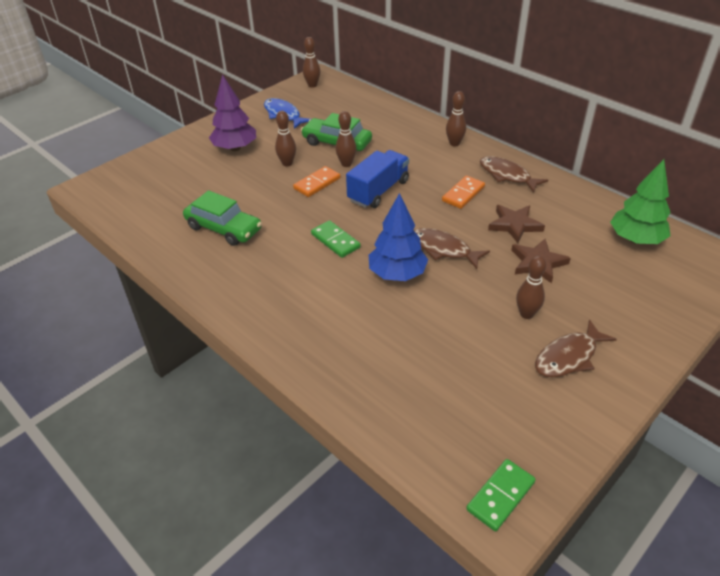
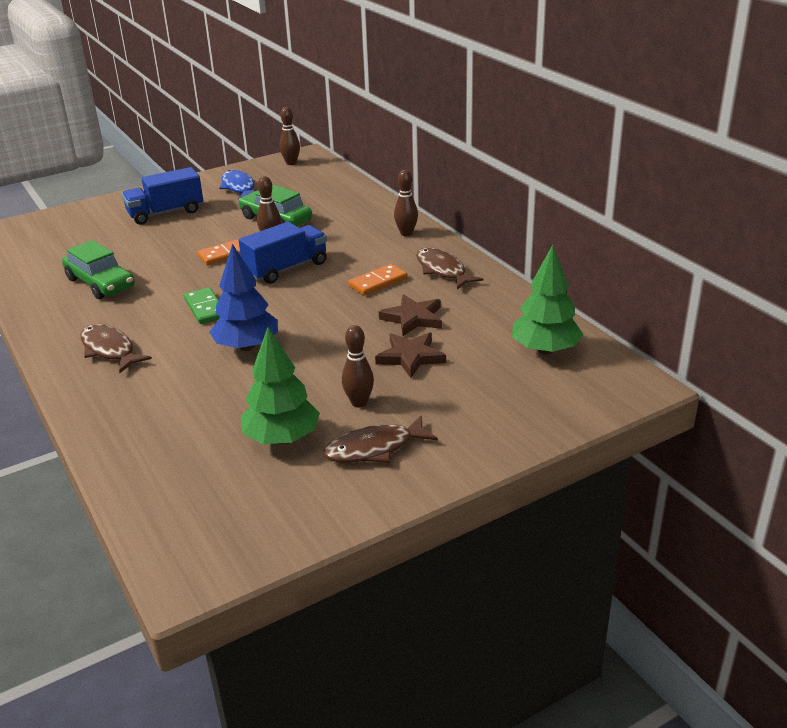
camera: 15 degrees right, 10 degrees down
(235, 148) = (165, 213): purple tree -> blue truck
(287, 163) = (209, 232): brown bowling pin -> none
(443, 249) = (314, 331): brown fish -> brown fish (110, 350)
(487, 361) = (282, 438): none -> green tree
(500, 496) = (200, 558): green domino -> none

